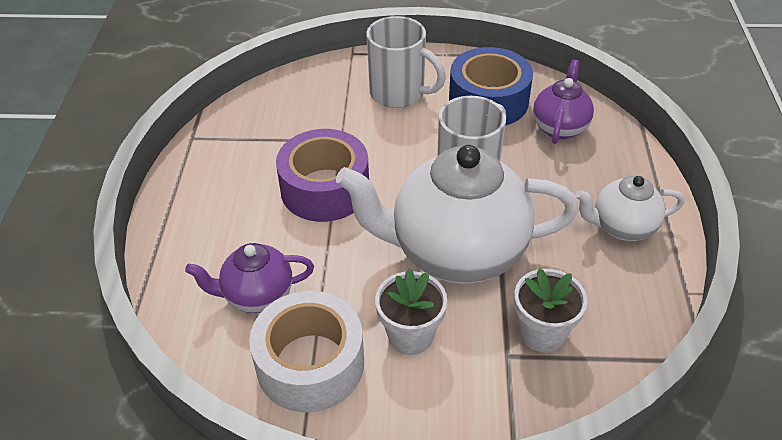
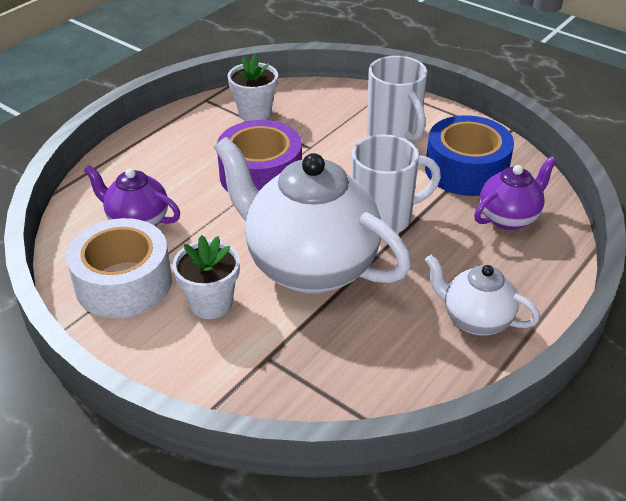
camera: 35 degrees right, 5 degrees down
(542, 333) = (312, 358): white flower pot -> white flower pot (255, 113)

